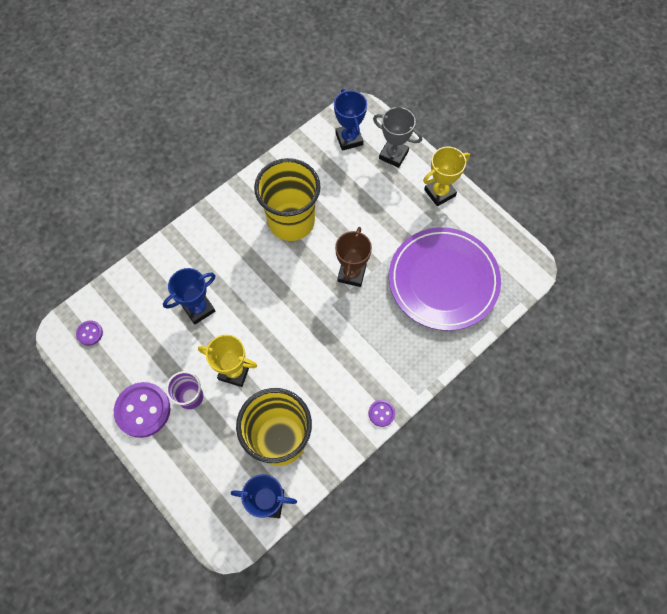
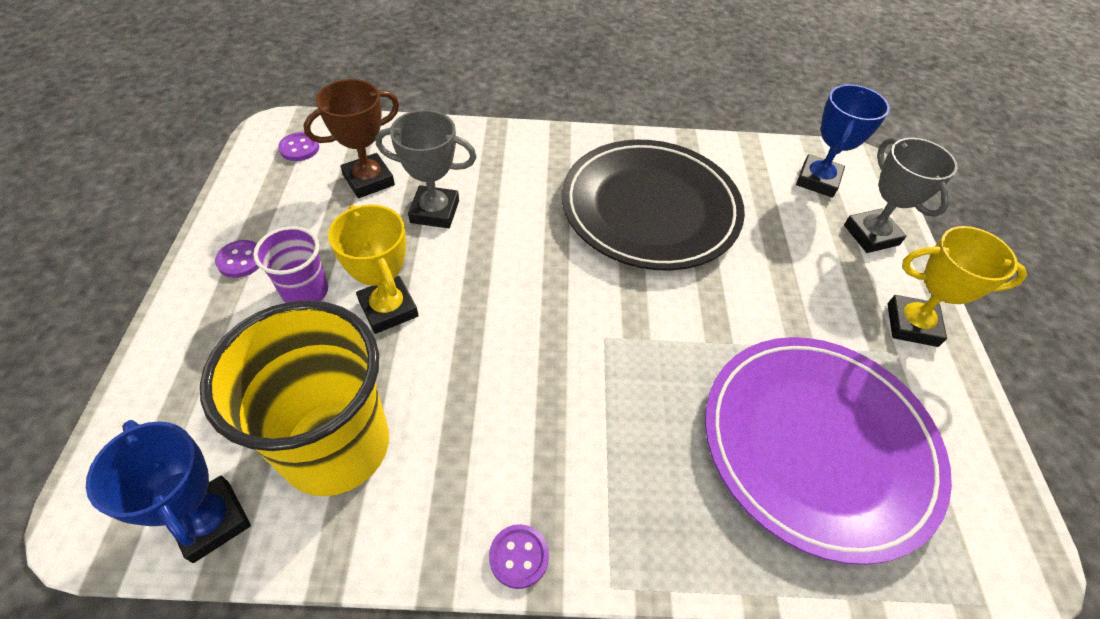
camera: 40 degrees right, 15 degrees down
(143, 410) = (241, 260): purple button -> purple button, size x0.49
(198, 308) = (434, 211): blue trophy -> grey trophy
(291, 221) = (650, 208): yellow cup -> black plate
(351, 273) = (673, 322): brown trophy -> brown trophy (369, 180)

